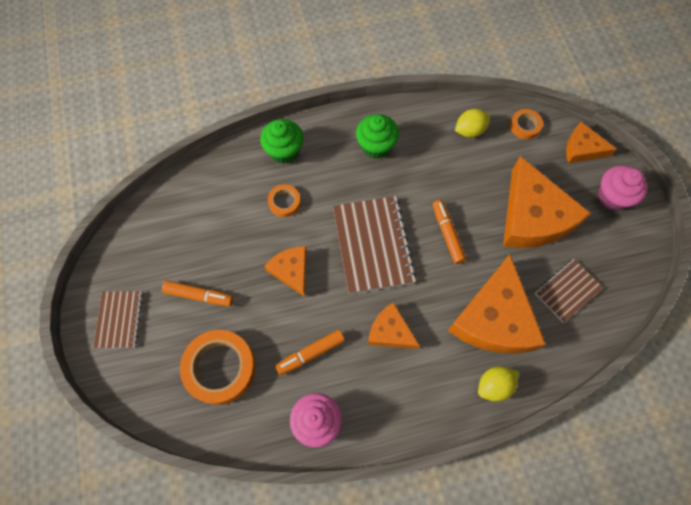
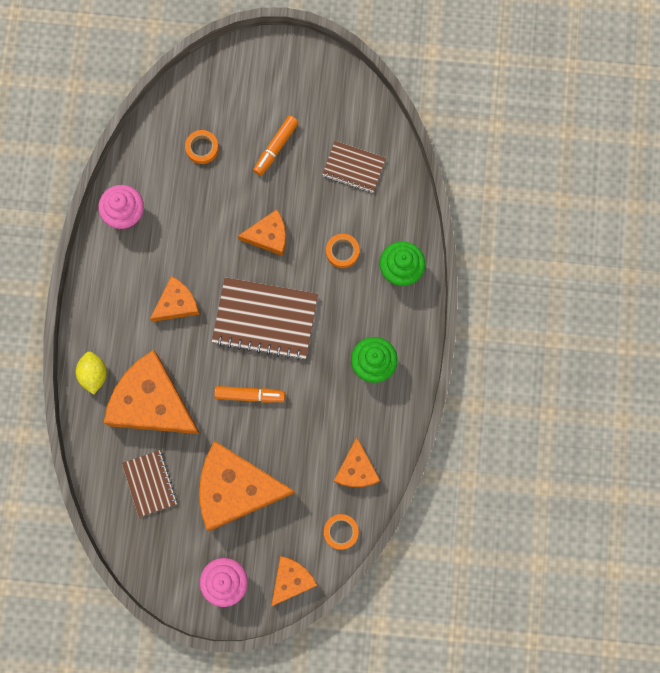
camera: 110 degrees right, 10 degrees up
(119, 320) = (279, 75): brown notebook -> brown notebook (353, 167)
(220, 368) = (202, 148): orange tape -> orange tape, size x0.51
(310, 354) = (184, 227): orange marker -> none
(469, 131) = (356, 469): yellow lemon -> orange cheese

